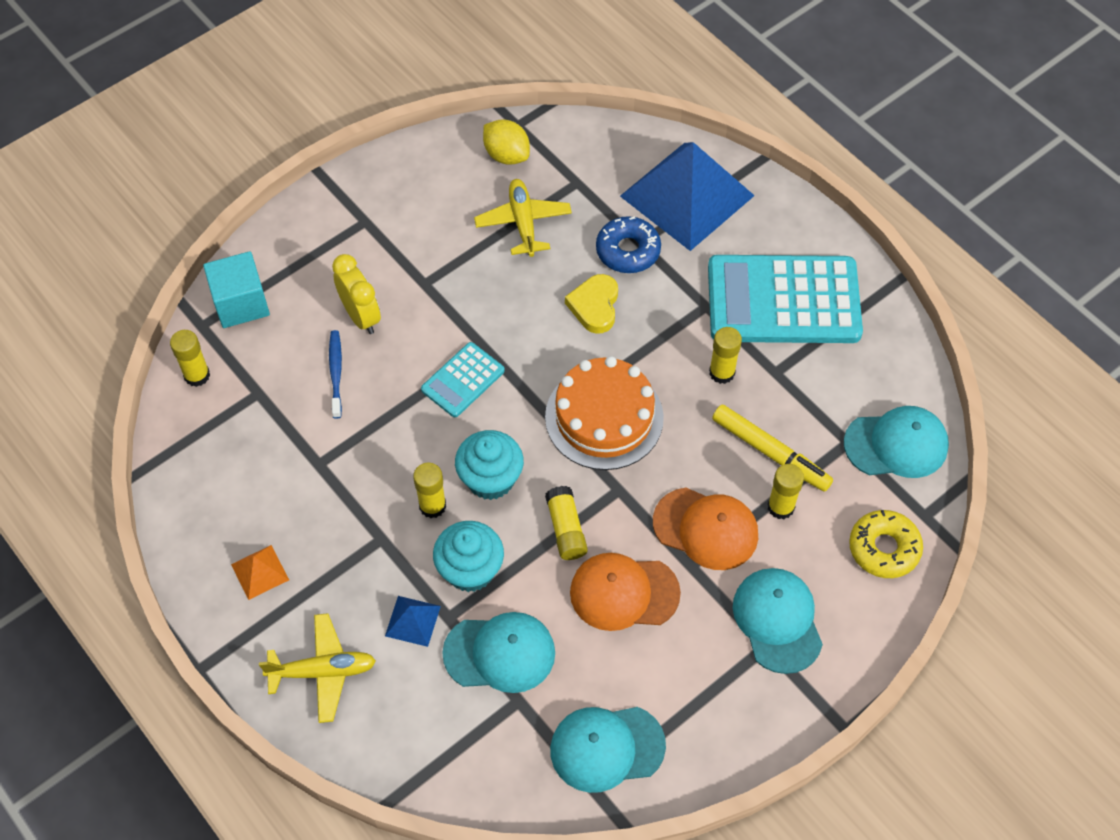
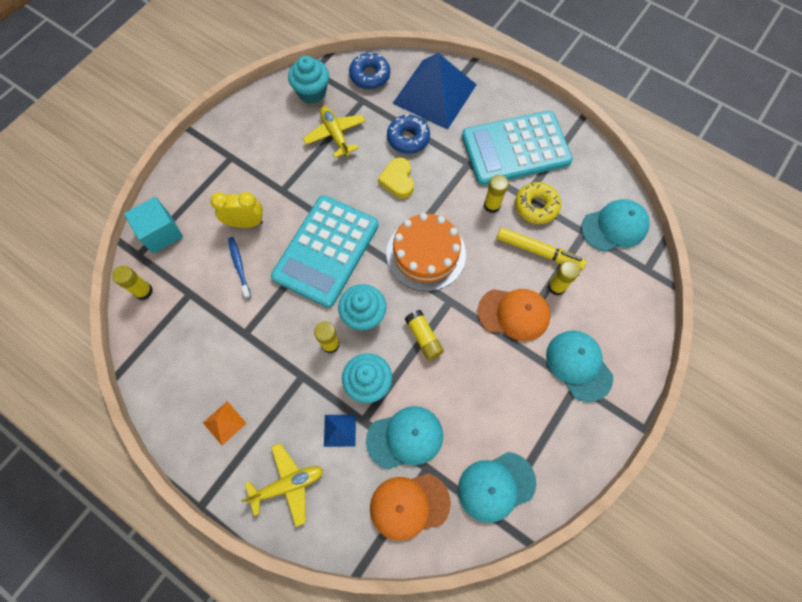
camera: 15 degrees left, 10 degrees up
(361, 316) = (245, 223): yellow clock -> yellow clock turned 45 degrees counterclockwise
(463, 380) = (326, 251): turquoise calculator -> turquoise calculator, size x2.05
(506, 155) = (312, 92): yellow lemon -> turquoise cupcake
(598, 149) = (370, 75): none -> blue donut
(624, 593) = (474, 372): orange cap -> orange cap (409, 505)
(884, 548) = (629, 298): yellow donut -> yellow donut (536, 206)

